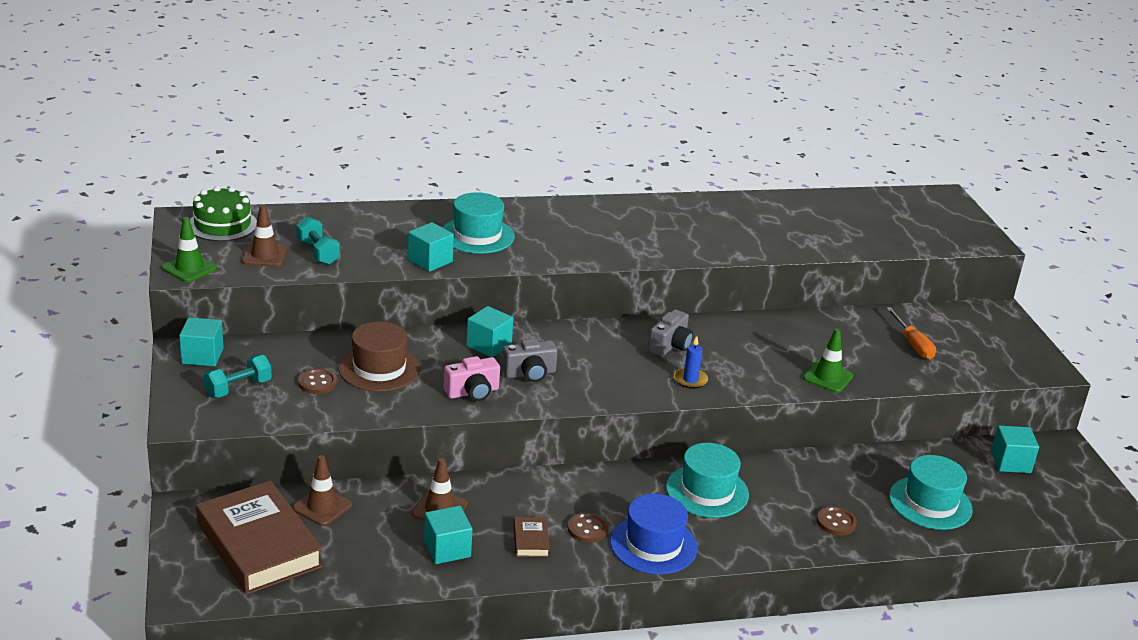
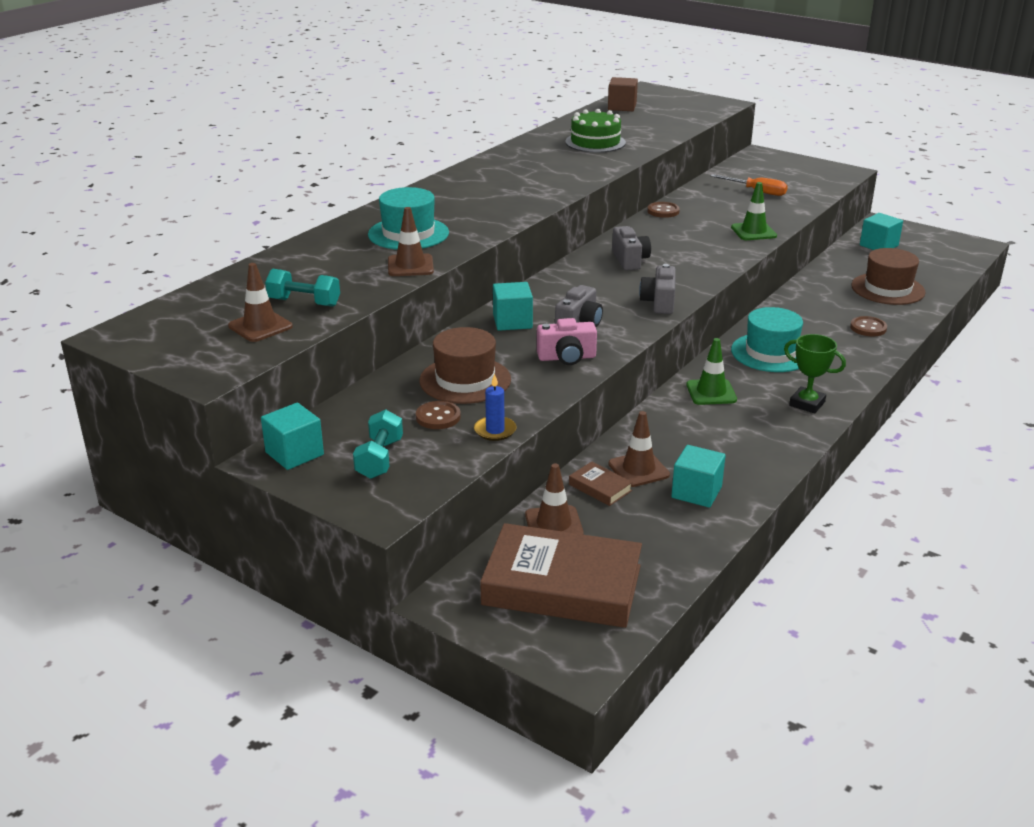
camera: 40 degrees left, 0 degrees up
(189, 268) = (209, 369): green traffic cone -> green traffic cone (711, 392)
(222, 224) = (166, 323): green cake -> green cake (595, 142)
(430, 261) = (410, 266): turquoise cube -> brown traffic cone
(472, 392) = (567, 357): pink camera -> pink camera turned 60 degrees clockwise
(531, 540) = (735, 450): brown book -> brown book (600, 487)
(587, 529) = (753, 420): brown button -> brown button (663, 211)
(622, 391) = (659, 302): none -> grey camera
(653, 545) = (807, 404): blue hat -> green trophy
(690, 380) = (684, 274): blue candle -> blue candle (495, 430)
(879, 203) = (622, 107): none -> brown cube
(930, 503) = (888, 289): turquoise hat -> brown hat

